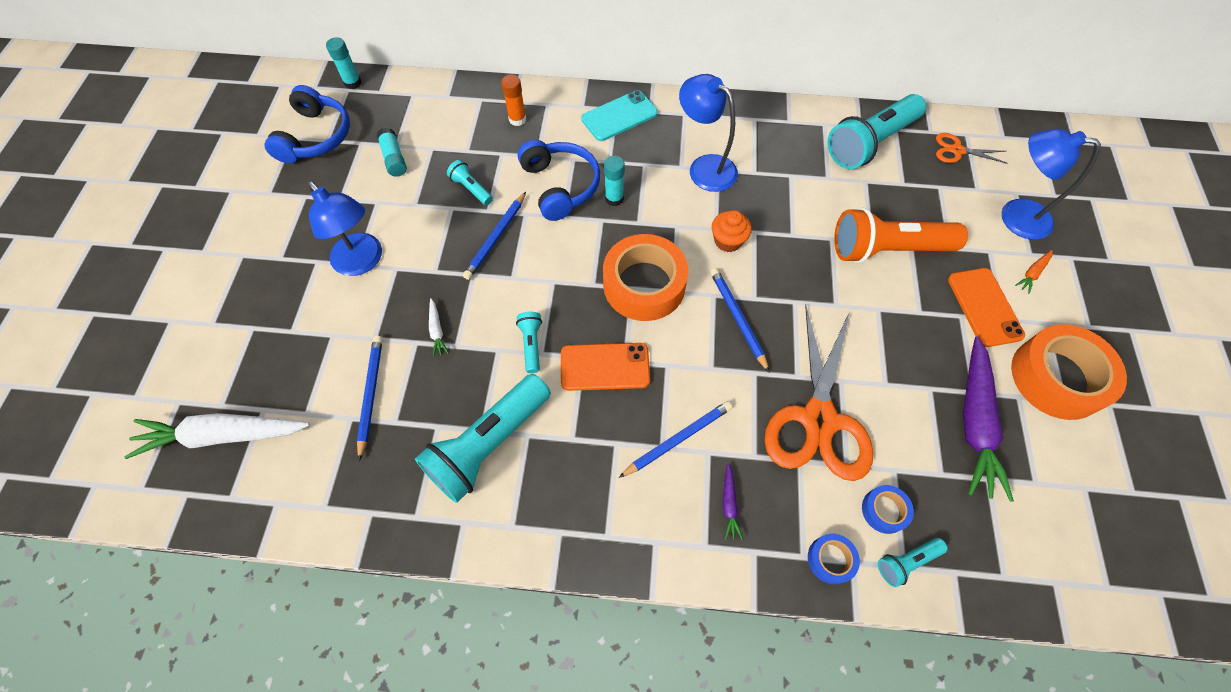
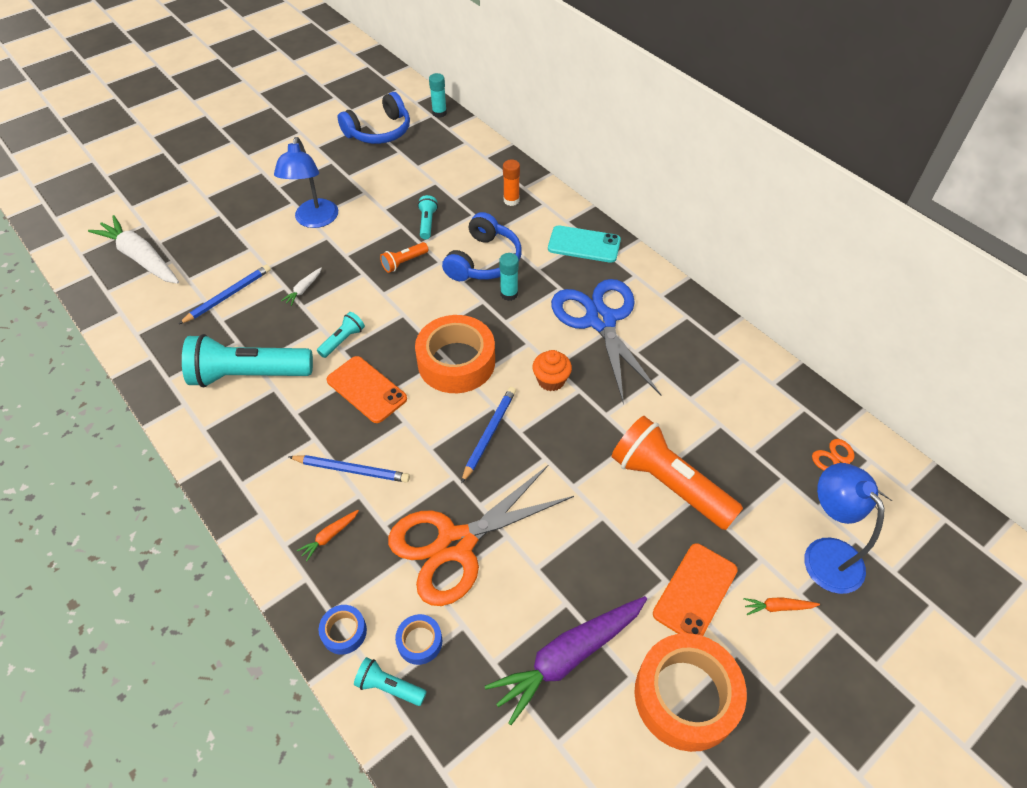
camera: 45 degrees right, 10 degrees down
(394, 159) = (406, 174): turquoise glue stick -> none
(496, 237) = (404, 262): blue pencil -> orange flashlight
(704, 167) = (601, 321): blue lamp -> blue scissors
(729, 504) = (329, 536): purple carrot -> orange carrot
(870, 143) = (764, 401): turquoise flashlight -> none

